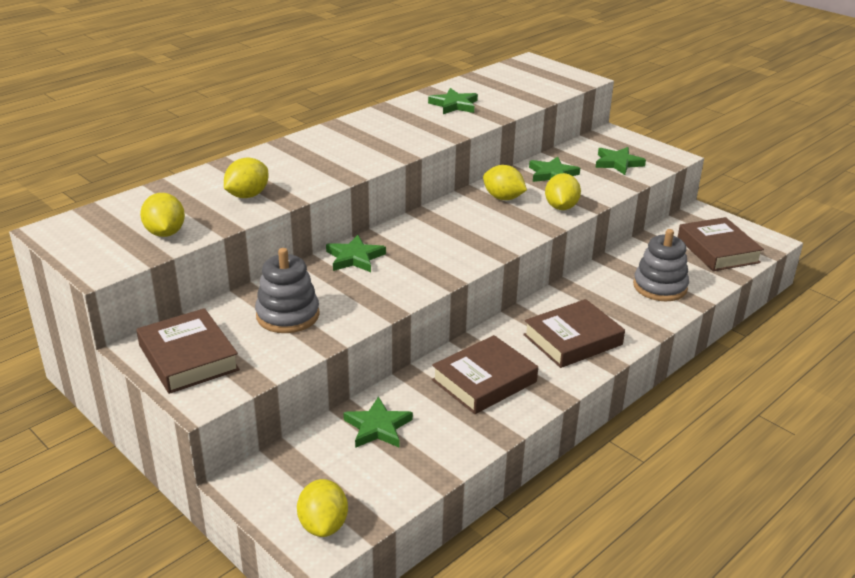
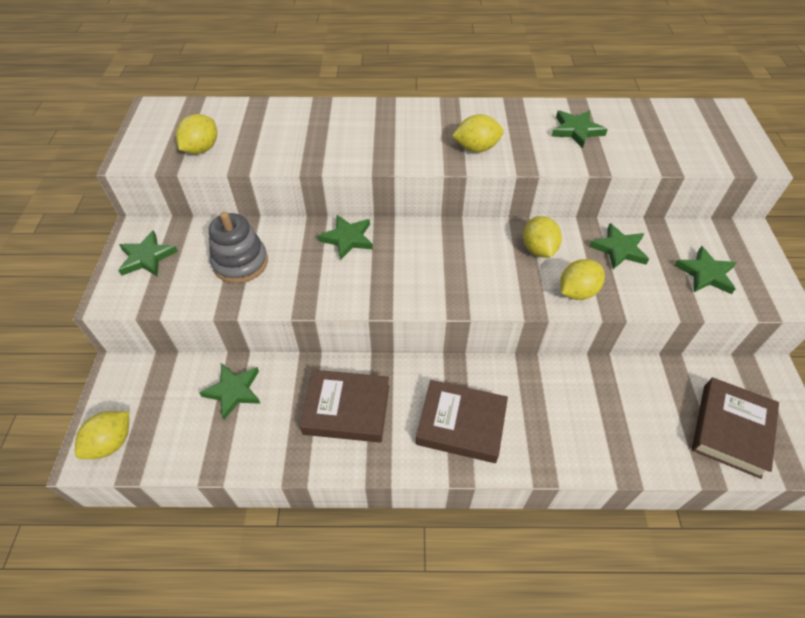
camera: 45 degrees right, 20 degrees up
(188, 358) = (147, 257): brown book -> green star
(247, 195) = (293, 143): yellow lemon -> yellow lemon (476, 148)
(660, 287) = (611, 428): grey stacking toy -> none

